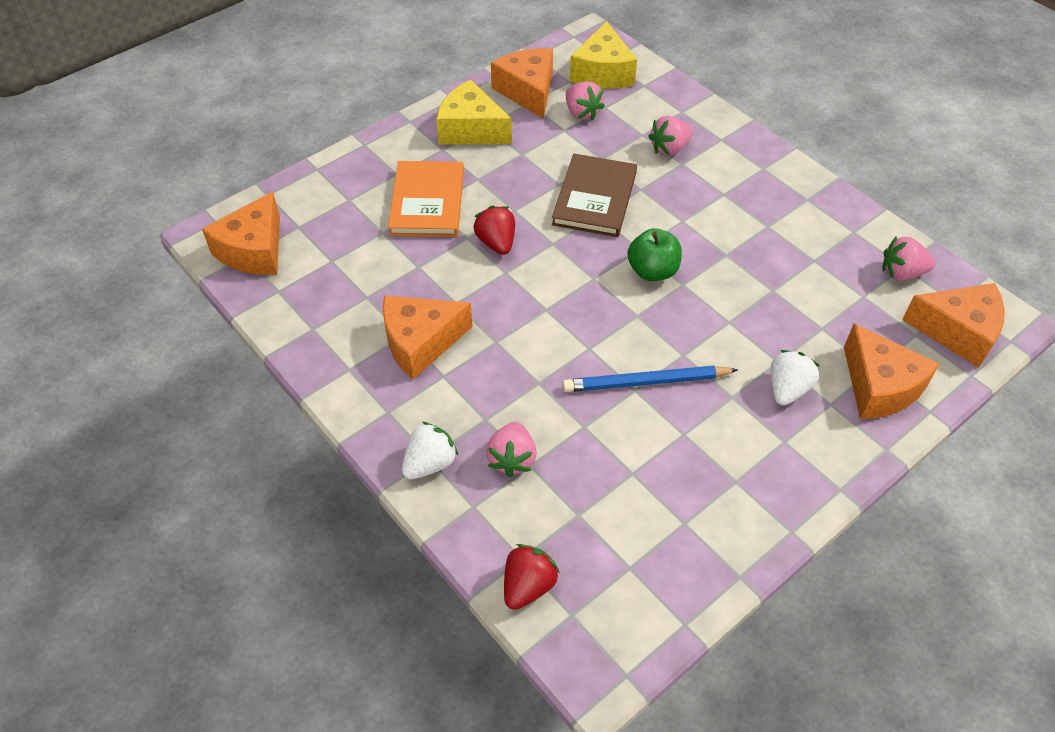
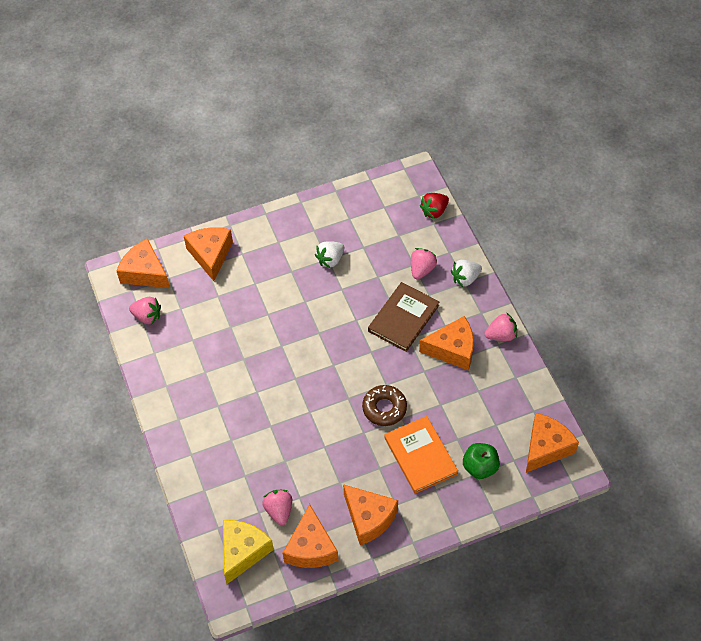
camera: 160 degrees left, 5 degrees up
(427, 202) = (420, 456): orange book -> orange book turned 45 degrees counterclockwise
(471, 129) = (369, 518): yellow cheese -> orange cheese
(496, 243) = (384, 408): red strawberry -> brown donut
(595, 198) = (305, 426): brown book -> brown book (403, 318)
(646, 382) = (333, 291): blue pencil -> none
(652, 271) = (295, 359): green apple -> green apple (480, 467)
(669, 149) = (233, 455): pink strawberry -> pink strawberry (501, 335)
(787, 389) = (260, 267): white strawberry -> white strawberry (330, 260)

